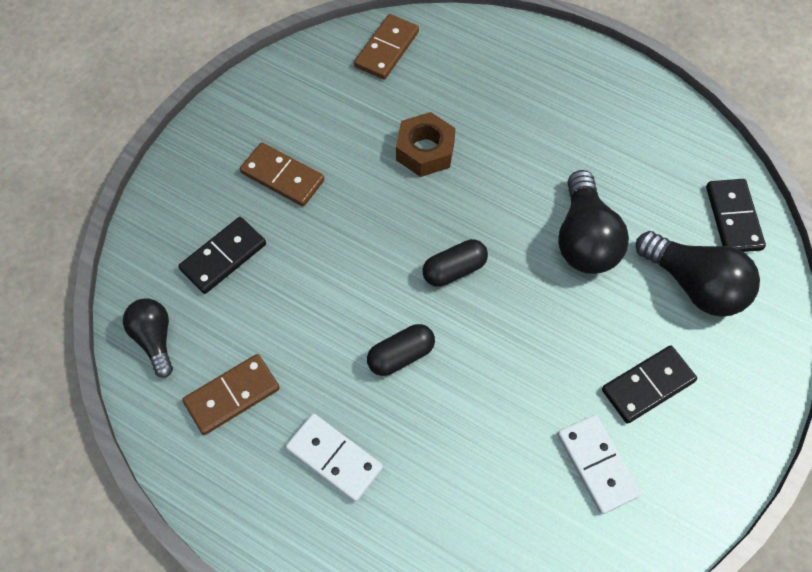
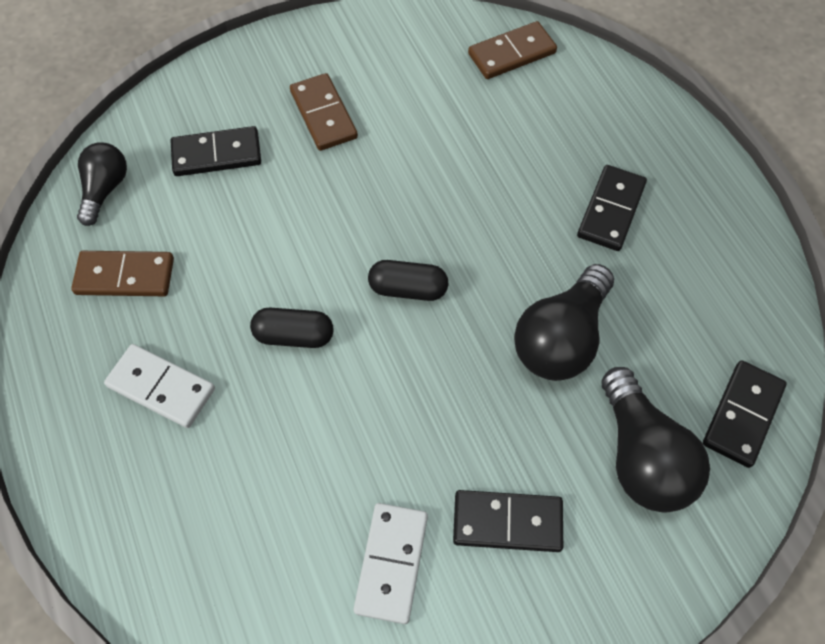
camera: 35 degrees right, 0 degrees up
(334, 458) = (161, 387): white domino -> white domino turned 45 degrees counterclockwise
(425, 151) = (471, 164): brown nut -> none
(547, 128) = (611, 210): none -> black domino

